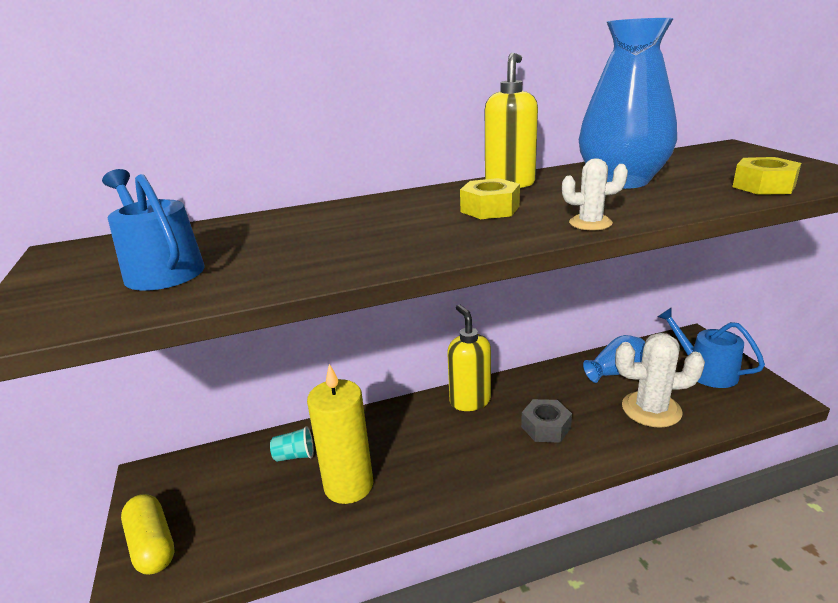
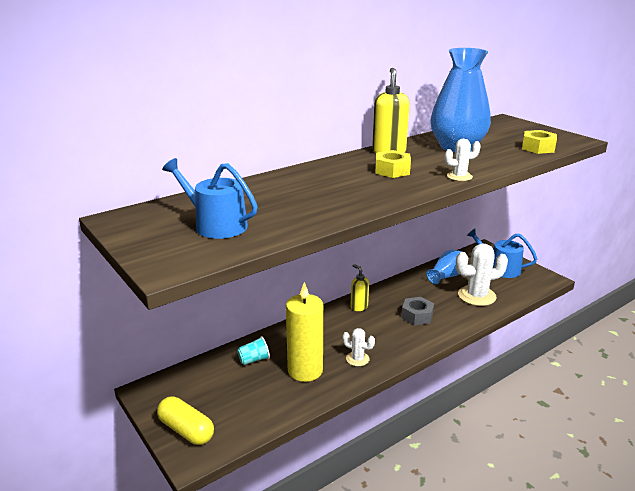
camera: 20 degrees left, 0 degrees up
(428, 481) = (357, 359): none -> white cactus
(470, 401) = (359, 307): yellow soap dispenser -> yellow soap dispenser, size x0.63

